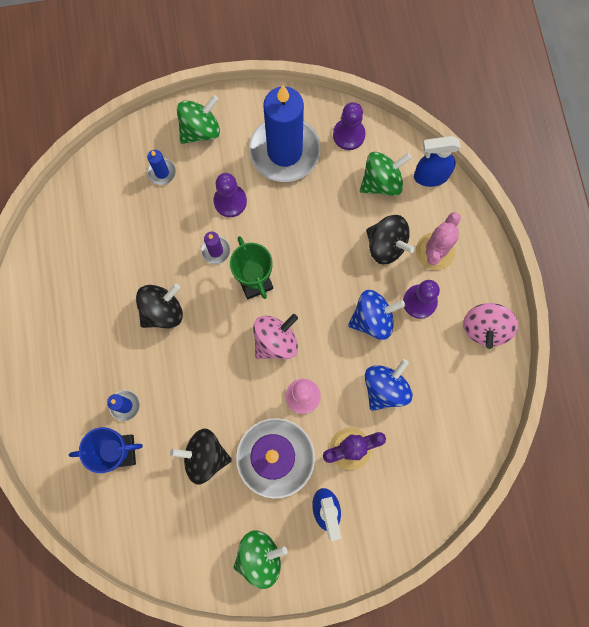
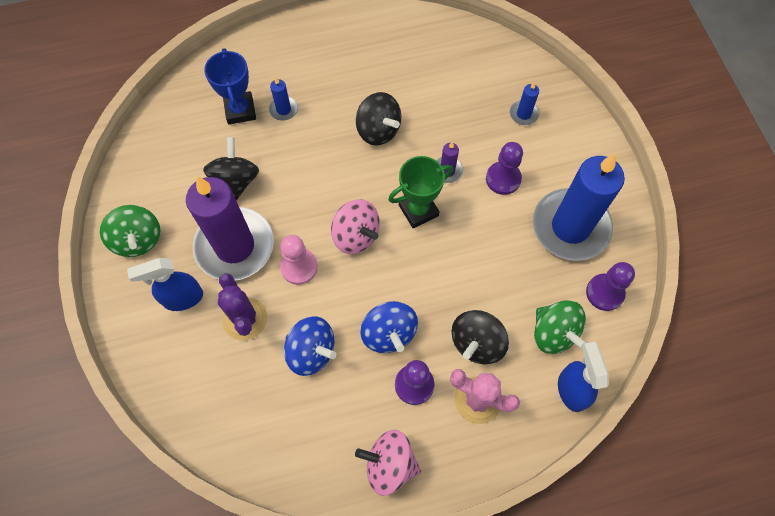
camera: 85 degrees right, 10 degrees down
(200, 130) = (577, 143): green spinning top -> none

